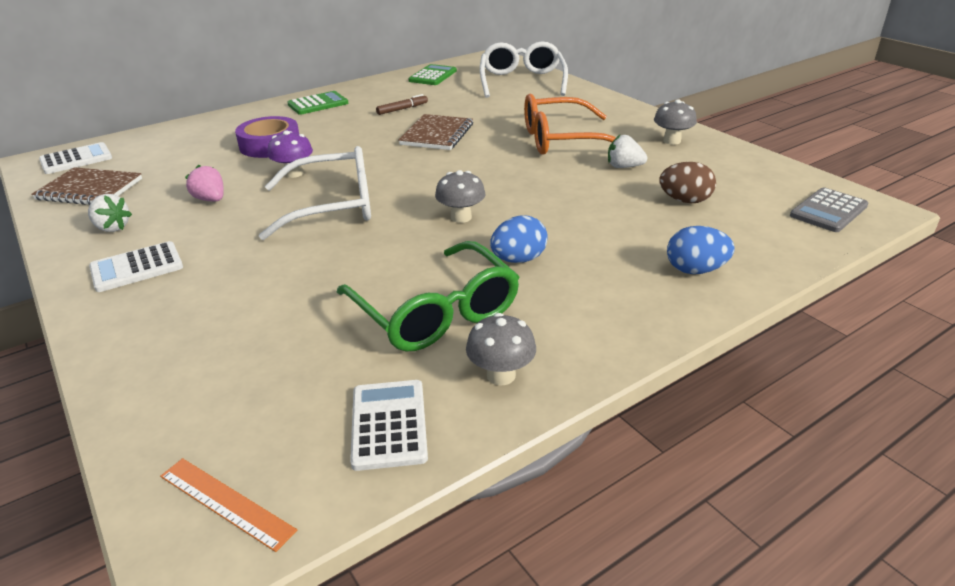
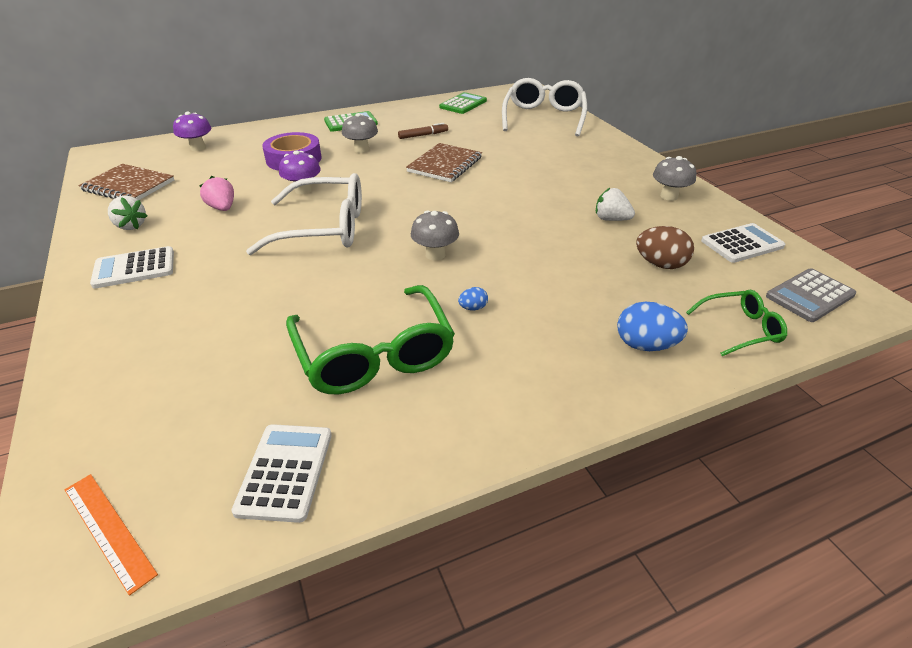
camera: 10 degrees right, 5 degrees up
(76, 159) = (130, 155): white calculator -> white calculator (742, 244)
(154, 144) = (198, 148): none -> purple mushroom
(501, 375) = (410, 435): grey mushroom -> grey mushroom (361, 149)
(518, 259) = (473, 308): blue egg -> blue egg, size x0.51
(561, 140) = (559, 183): orange glasses -> none
(777, 245) = (741, 329): none -> green glasses

